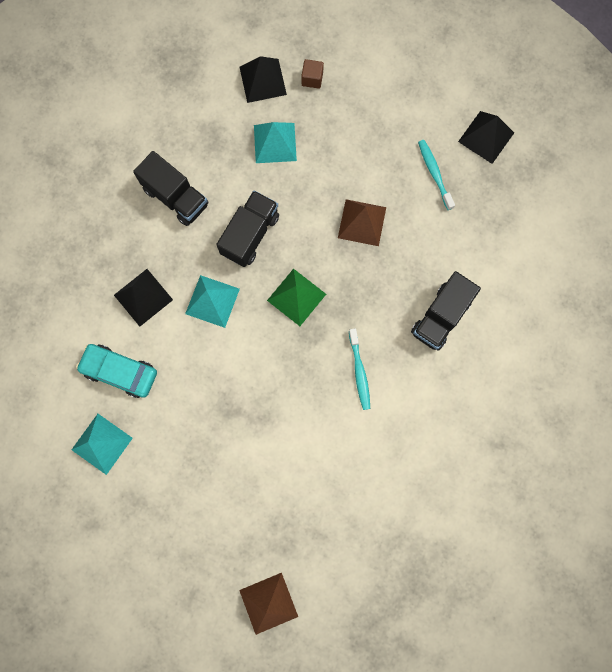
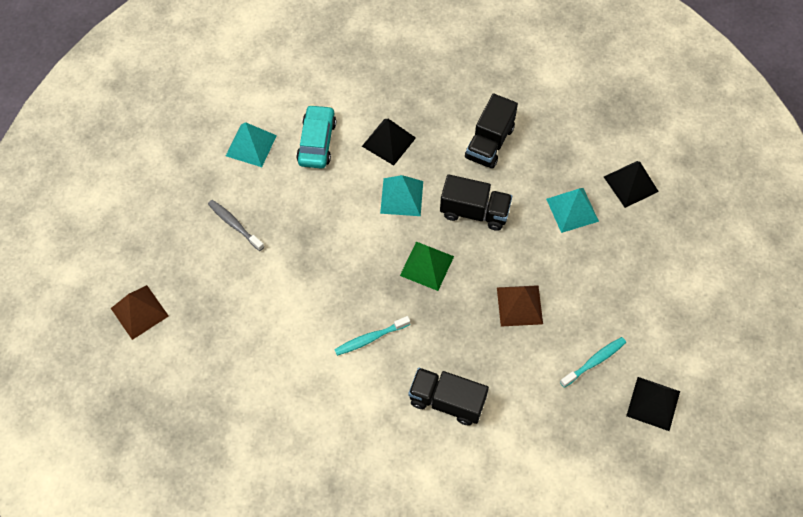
camera: 75 degrees right, 15 degrees down
(194, 481) = (234, 224): none -> grey toothbrush
(312, 79) = (650, 226): brown cube -> none

